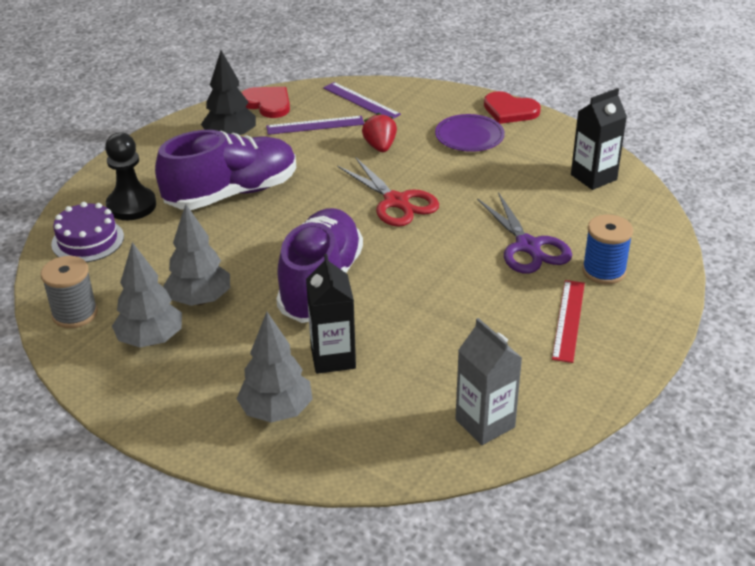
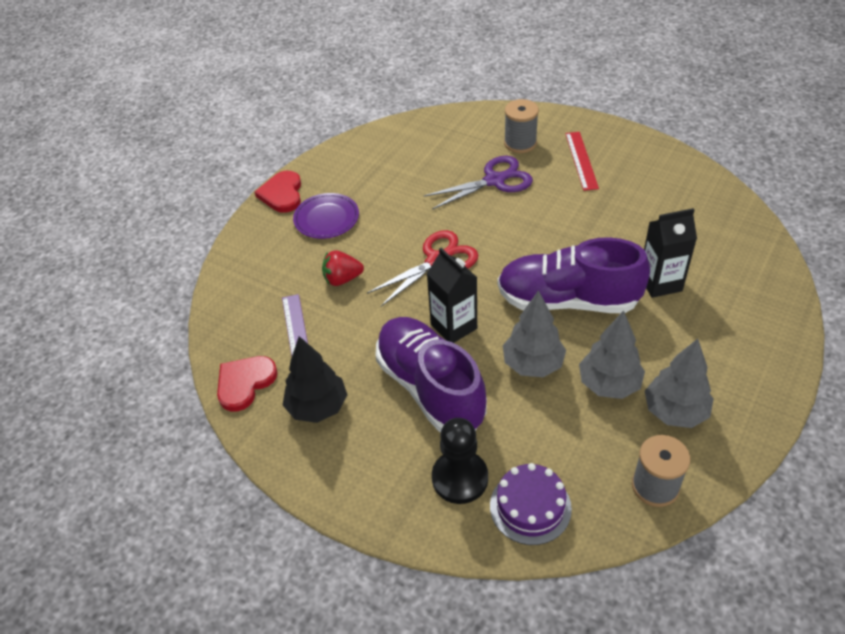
camera: 90 degrees left, 10 degrees up
(276, 411) = (732, 310): grey tree -> grey tree (532, 364)
(361, 101) = (250, 301): purple ruler -> none
(485, 423) = (702, 198): grey carton -> none
(510, 110) = (282, 194): red heart -> red heart turned 150 degrees clockwise
(568, 320) = (581, 160): red ruler -> red ruler turned 75 degrees clockwise
(593, 177) = (394, 146): black carton -> black carton (453, 326)
(604, 271) = (520, 143): blue spool -> grey spool

